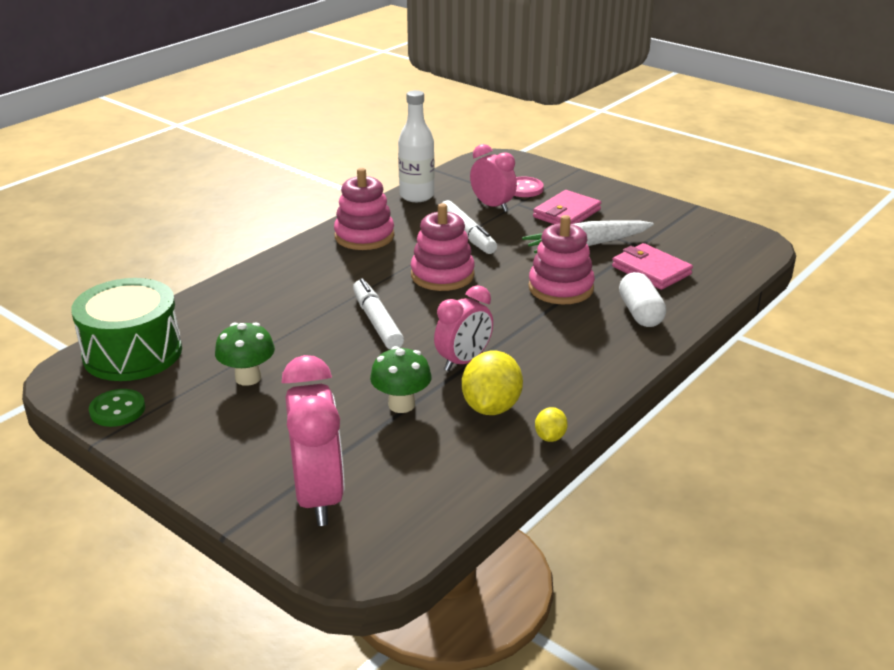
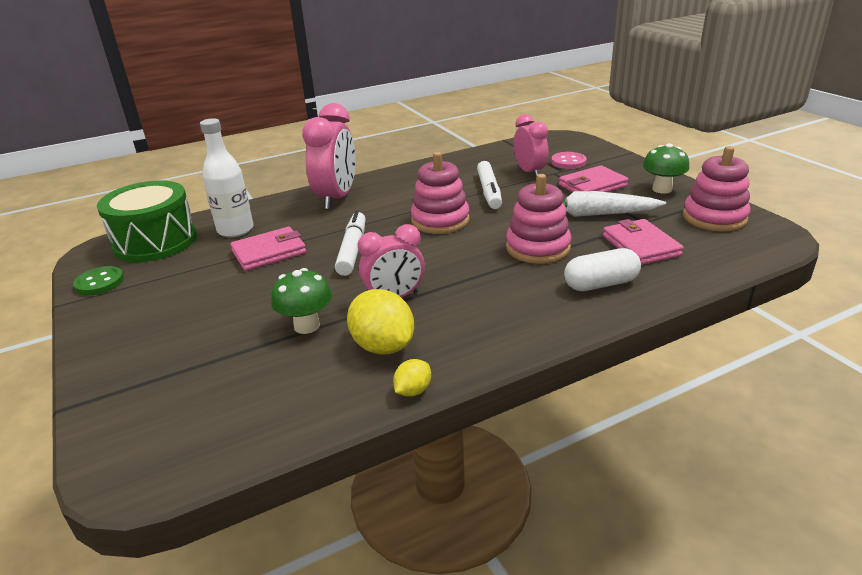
camera: 25 degrees right, 0 degrees up
(248, 378) = (212, 276): green mushroom -> green mushroom (662, 189)
(286, 341) = (269, 252): none -> pink wallet
(319, 497) = (160, 396): pink clock -> pink clock (337, 198)
(364, 236) = (404, 182): pink stacking toy -> pink stacking toy (714, 218)
(417, 196) = (472, 157): white bottle -> white bottle (235, 230)
(491, 407) = (383, 346): yellow lemon -> yellow lemon turned 75 degrees counterclockwise
(640, 313) = (601, 284): white capsule -> white capsule turned 60 degrees clockwise

